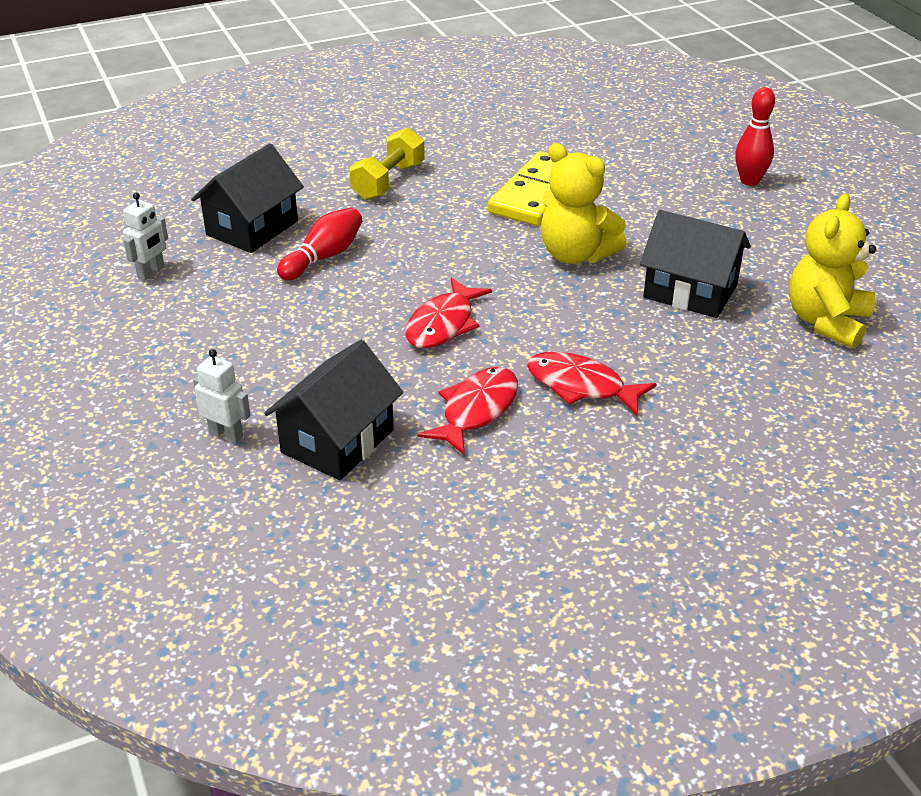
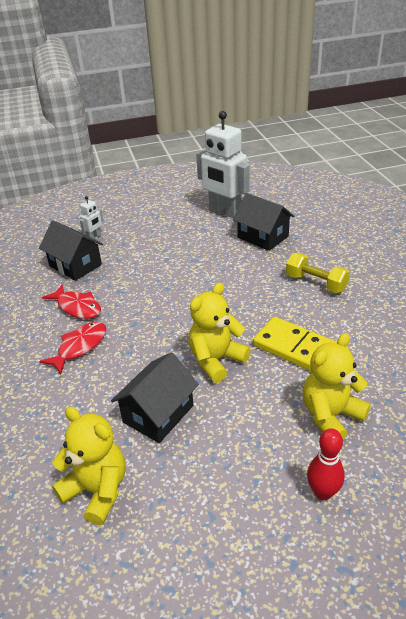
camera: 100 degrees right, 0 degrees up
(151, 272) = (224, 212): white robot -> white robot, size x2.30
(323, 257) = (230, 260): red bowling pin -> none
(443, 324) = (154, 299): red fish -> none
(645, 175) = (331, 416): none -> yellow teddy bear

